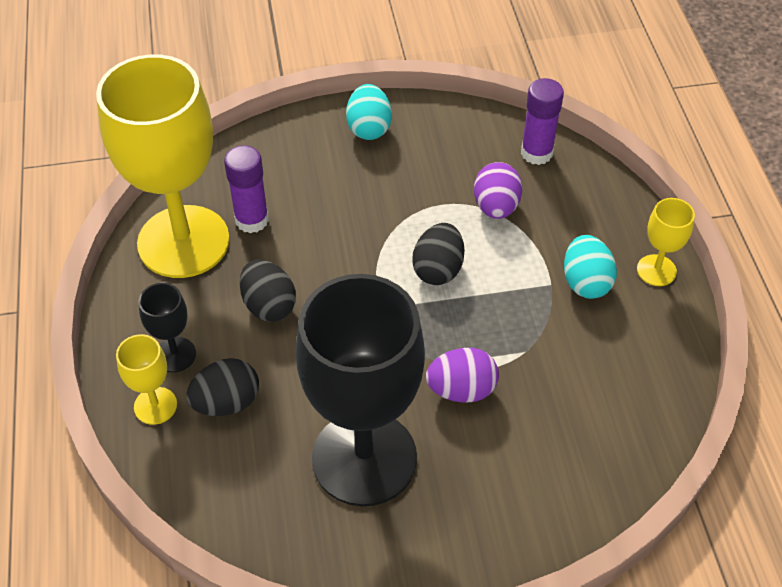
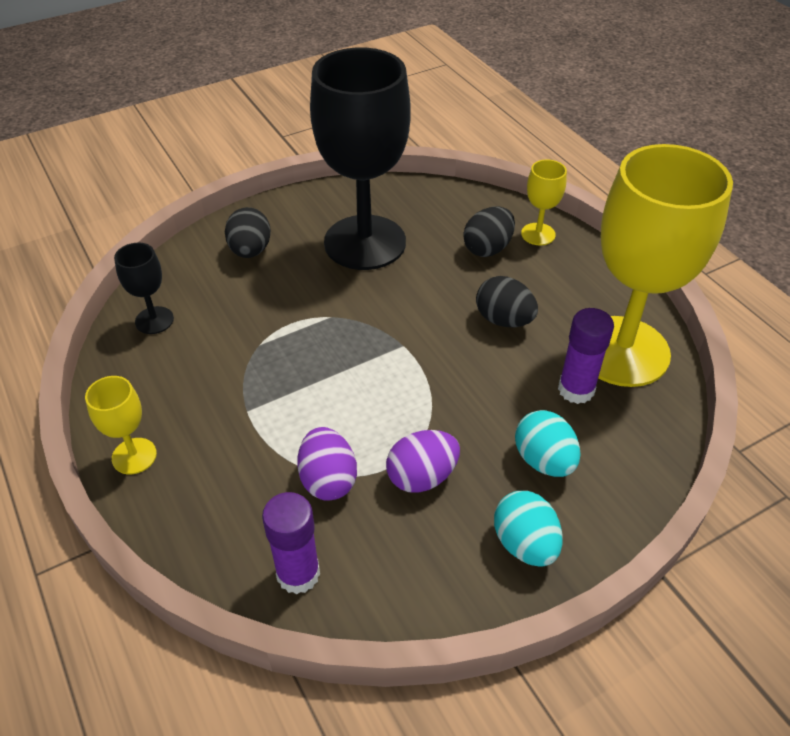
camera: 160 degrees right, 5 degrees down
(175, 355) = (551, 267): black goblet -> black goblet (154, 320)
(438, 269) = (365, 393): black egg -> black egg (250, 251)
(461, 390) = (306, 301): purple egg -> purple egg (422, 477)
(585, 282) = (211, 422): turquoise egg -> turquoise egg (544, 460)

